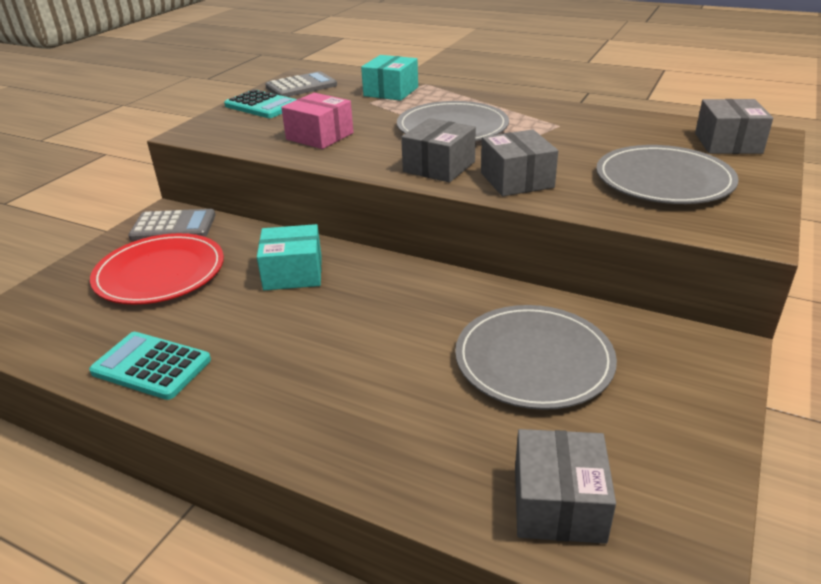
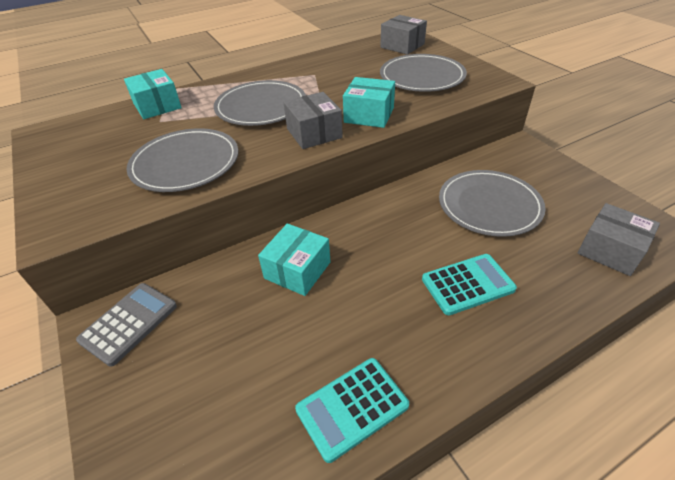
camera: 55 degrees left, 10 degrees up
(160, 273) = (204, 358): red plate -> none
(262, 106) = (68, 172): turquoise calculator -> turquoise calculator (467, 284)
(301, 86) = (65, 139): grey calculator -> none
(320, 136) = (185, 163): pink box -> grey plate
(516, 180) = (369, 115): grey box -> turquoise box

